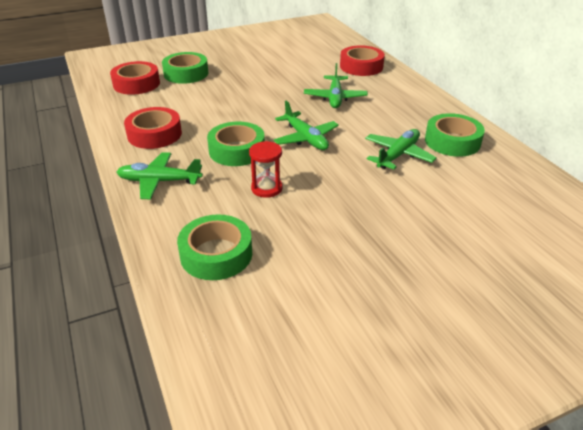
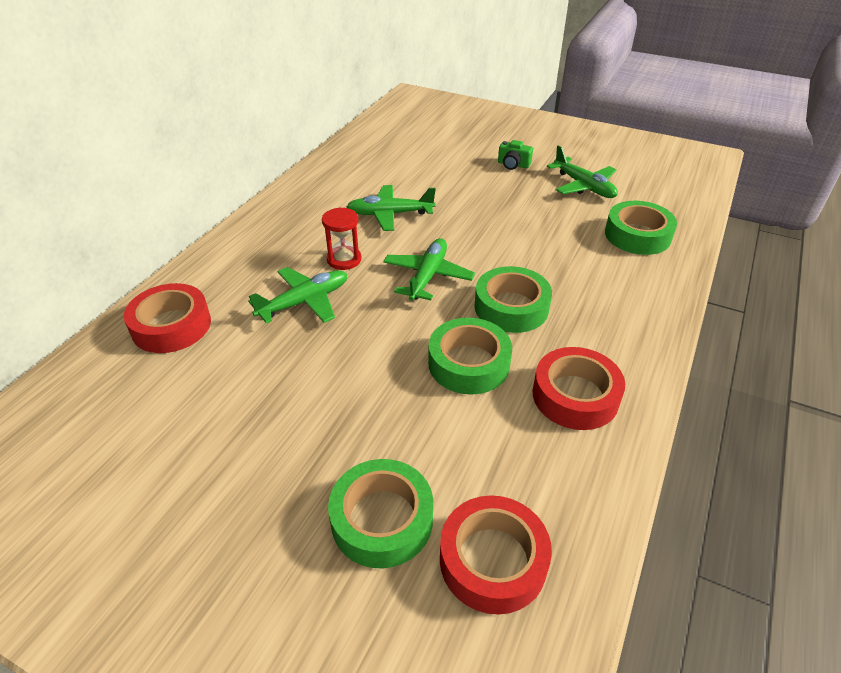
camera: 130 degrees left, 5 degrees up
(159, 181) = (628, 322): green plane -> green plane (584, 186)
(266, 188) = (537, 255): red hourglass -> red hourglass (344, 259)
(418, 261) = (513, 164): none -> green camera
(452, 141) = (329, 197): green tape -> green tape (468, 363)

